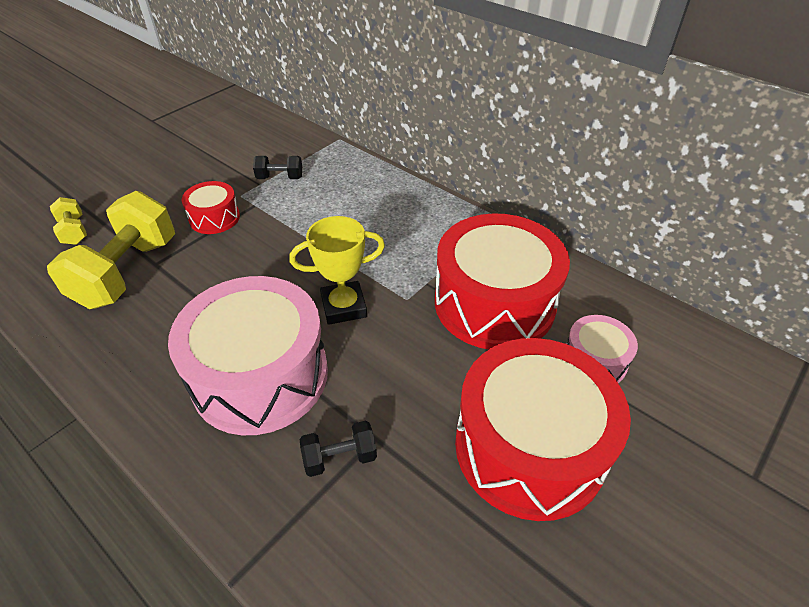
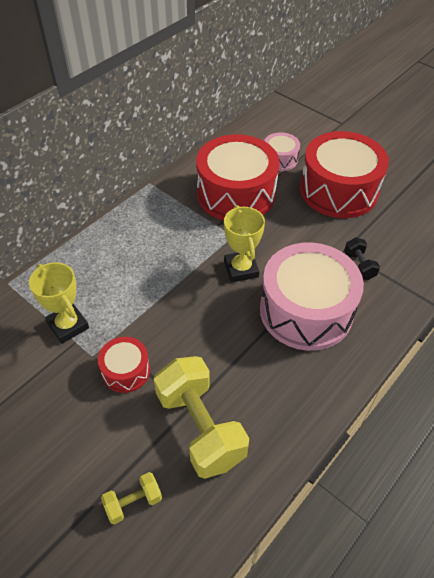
camera: 90 degrees left, 5 degrees up
(127, 272) = (200, 427): yellow dumbbell -> yellow dumbbell turned 45 degrees clockwise
(280, 178) = (68, 325): black dumbbell -> yellow trophy

